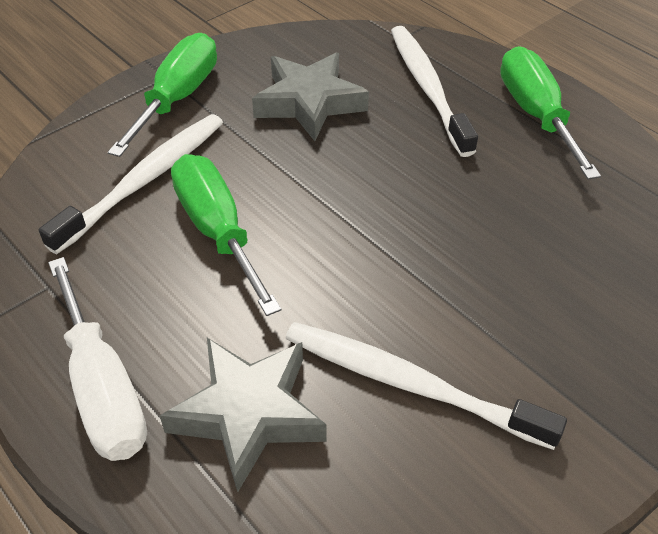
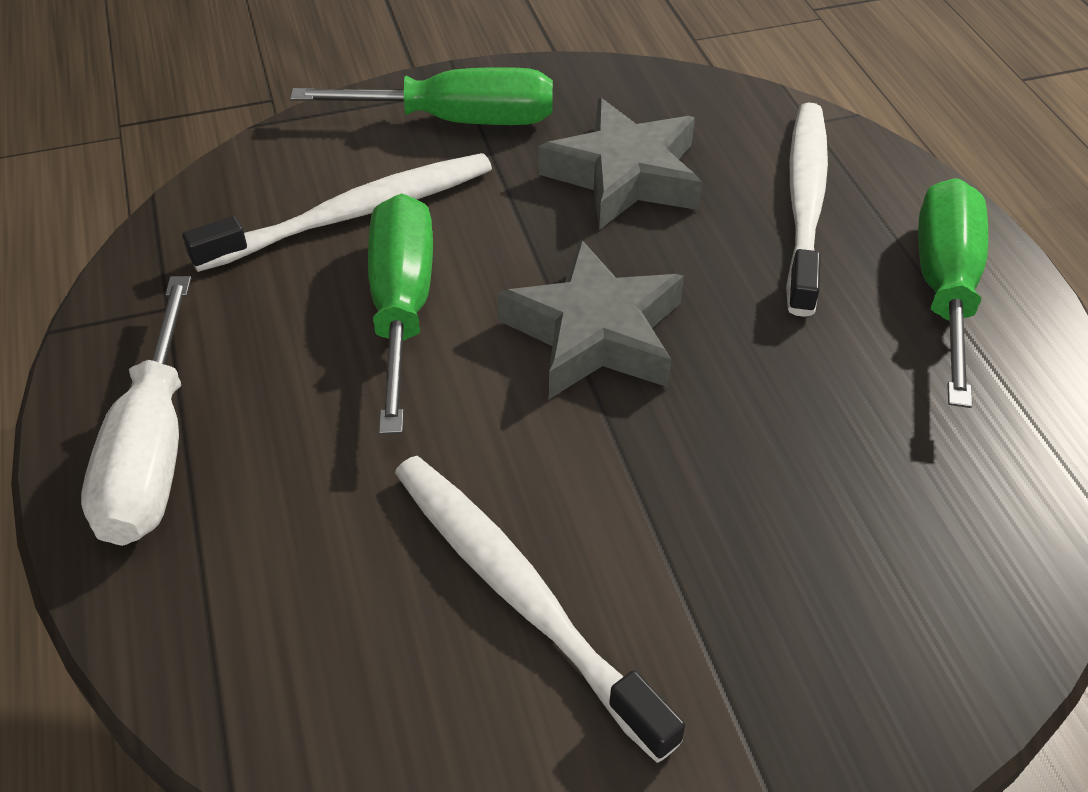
camera: 25 degrees right, 0 degrees up
(178, 98) = (458, 121): green screwdriver -> green screwdriver turned 45 degrees clockwise
(248, 414) = (296, 550): grey star -> grey star (595, 333)

